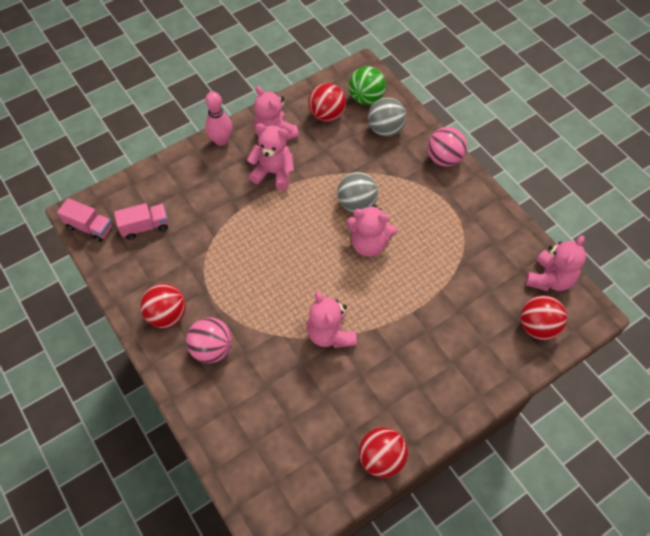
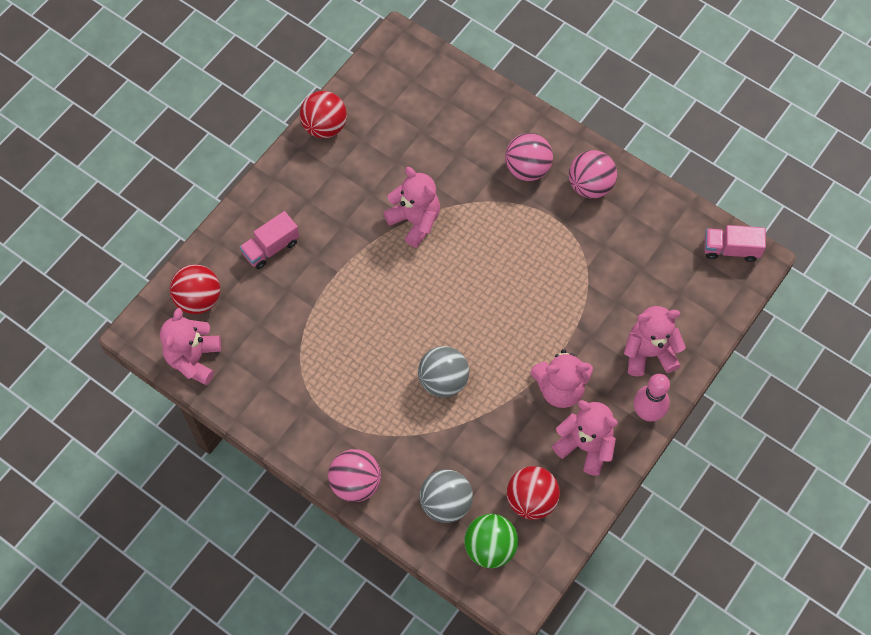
camera: 160 degrees right, 5 degrees up
(145, 227) = (671, 270): pink truck -> pink truck (271, 248)
(167, 315) = (590, 186): red ball -> pink ball
(369, 244) = (410, 334): pink teddy bear -> pink teddy bear (649, 353)

